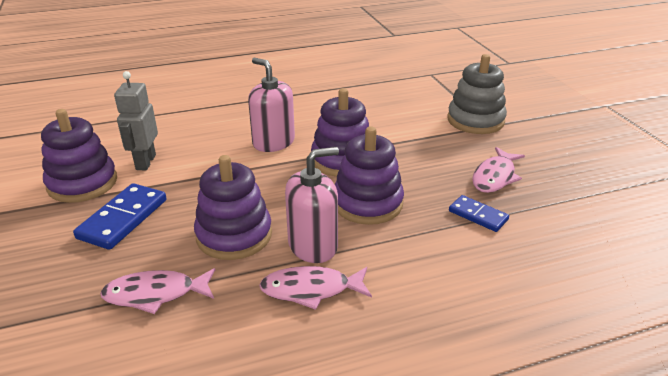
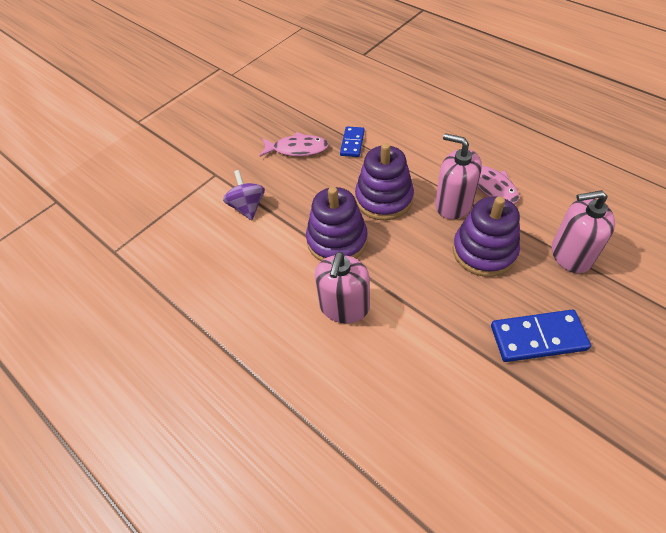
camera: 115 degrees left, 20 degrees up
(82, 183) = (534, 421): purple stacking toy -> none
(145, 162) = (459, 394): grey robot -> none
(155, 294) = (571, 254): pink fish -> pink soap dispenser
(429, 130) = (247, 207): none -> purple spinning top
(475, 120) = (210, 185): grey stacking toy -> none

